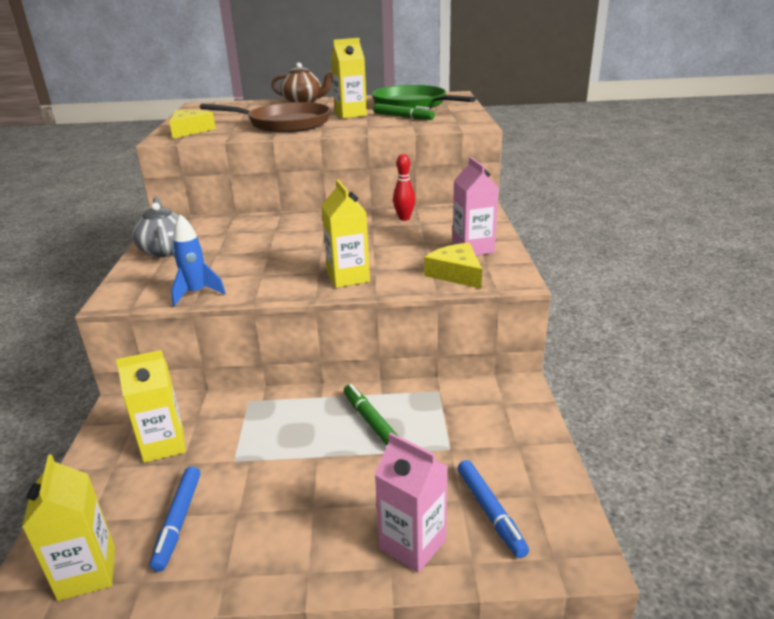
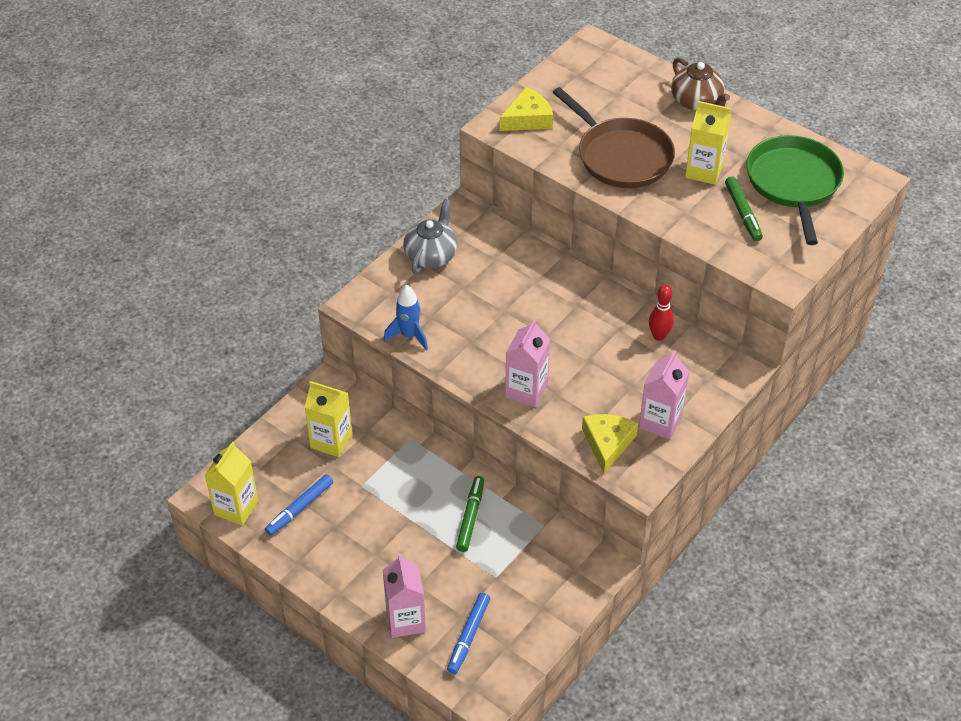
camera: 40 degrees right, 20 degrees up
(348, 277) = (526, 390): yellow carton -> pink carton

